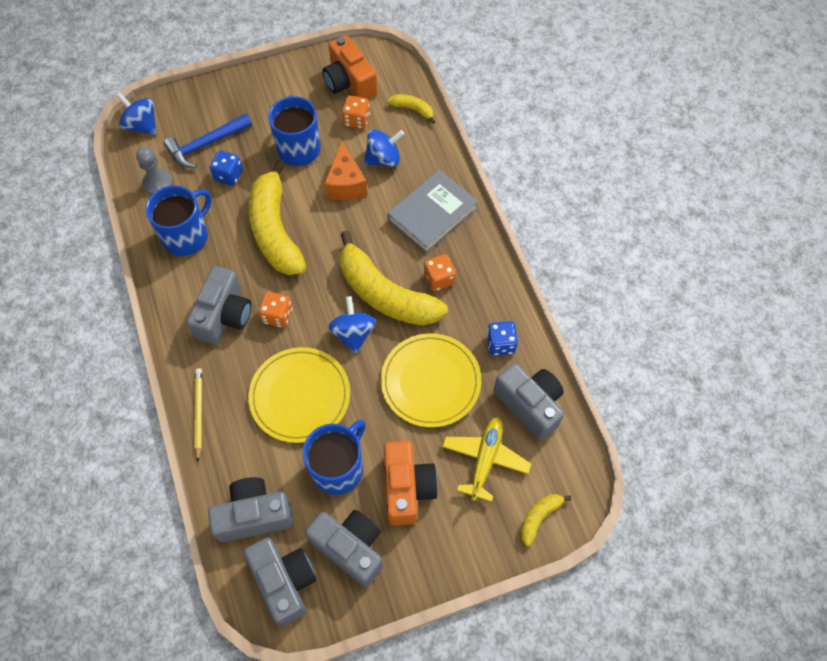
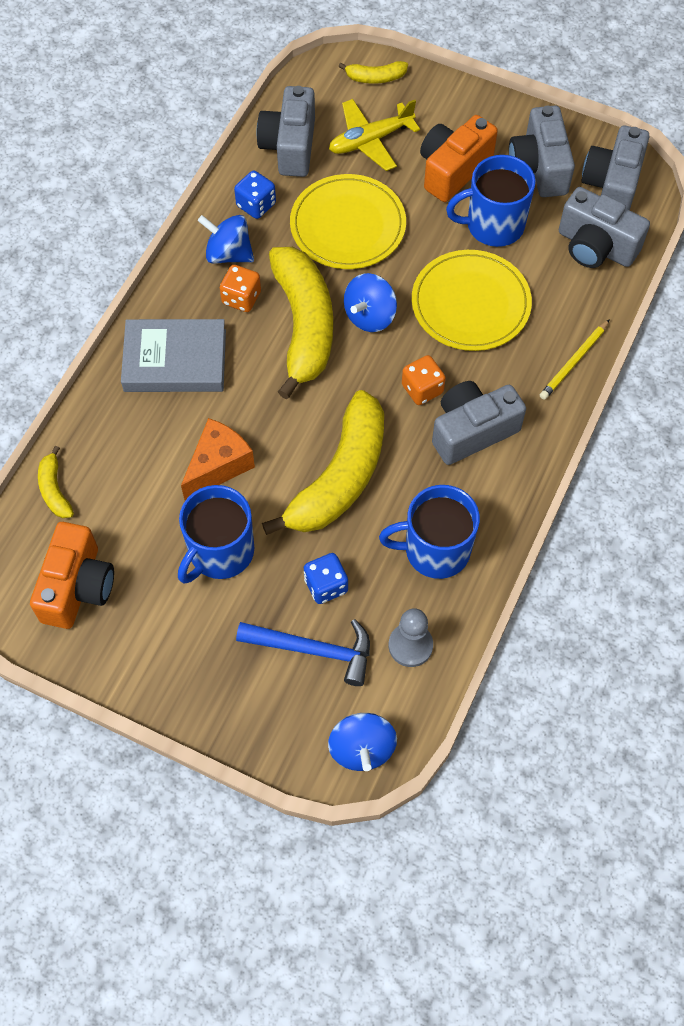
camera: 135 degrees left, 0 degrees up
(356, 120) = (125, 531): orange dice -> none
(383, 159) = (151, 459): blue spinning top -> blue spinning top (228, 254)

